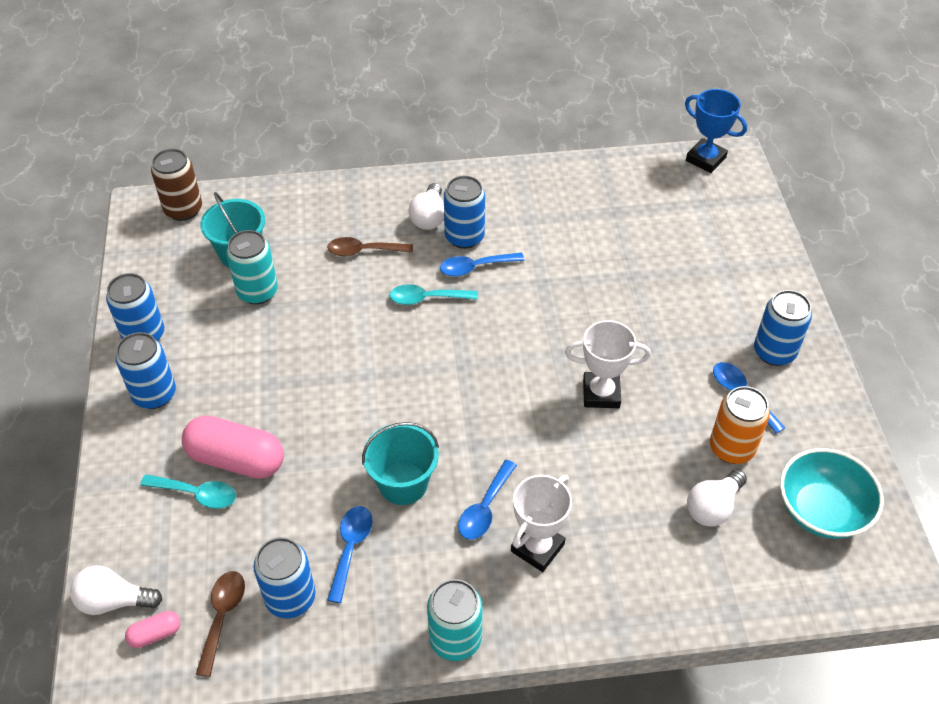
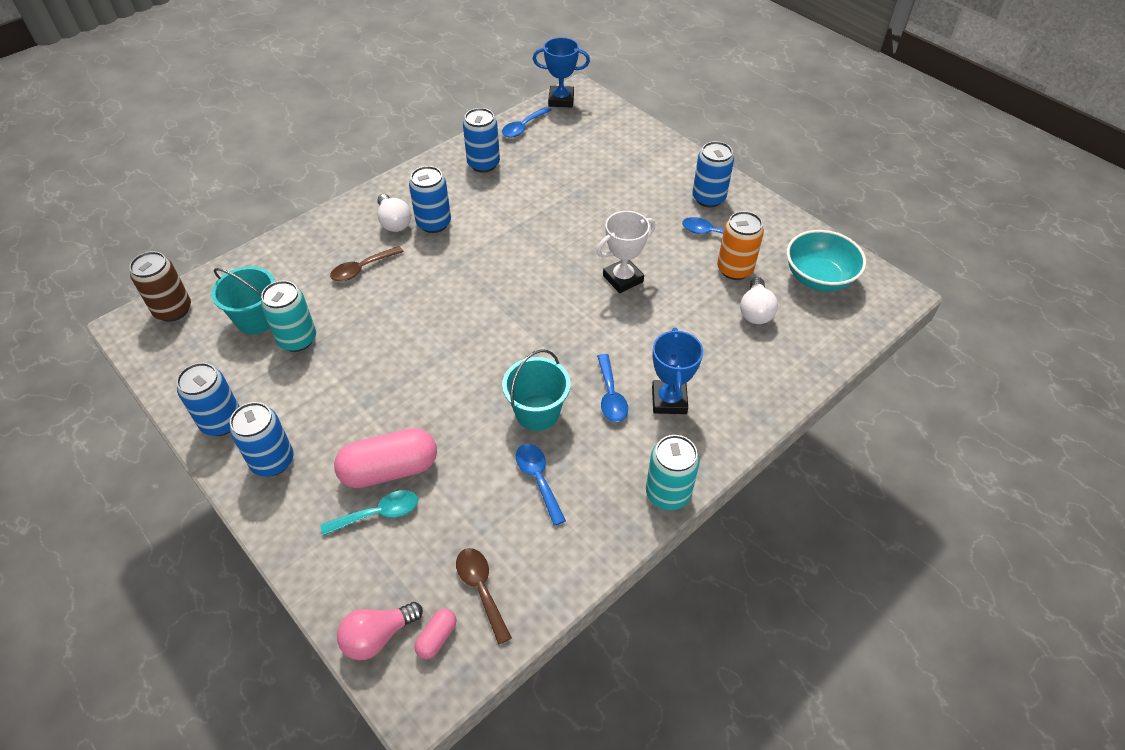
camera: 35 degrees left, 0 degrees up
(114, 601) = (378, 636): white light bulb -> pink light bulb
(290, 598) = (523, 542): blue can -> blue can (483, 164)
(427, 298) = (442, 278): turquoise spoon -> none
(475, 267) = (460, 240): blue spoon -> blue spoon (523, 127)
(537, 547) = (669, 400): white trophy -> blue trophy

